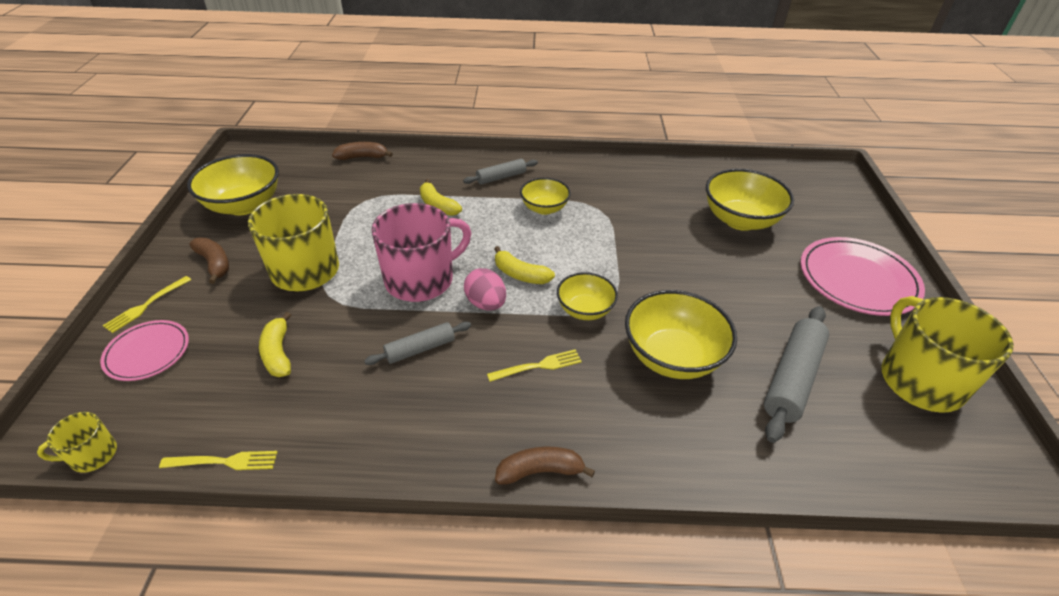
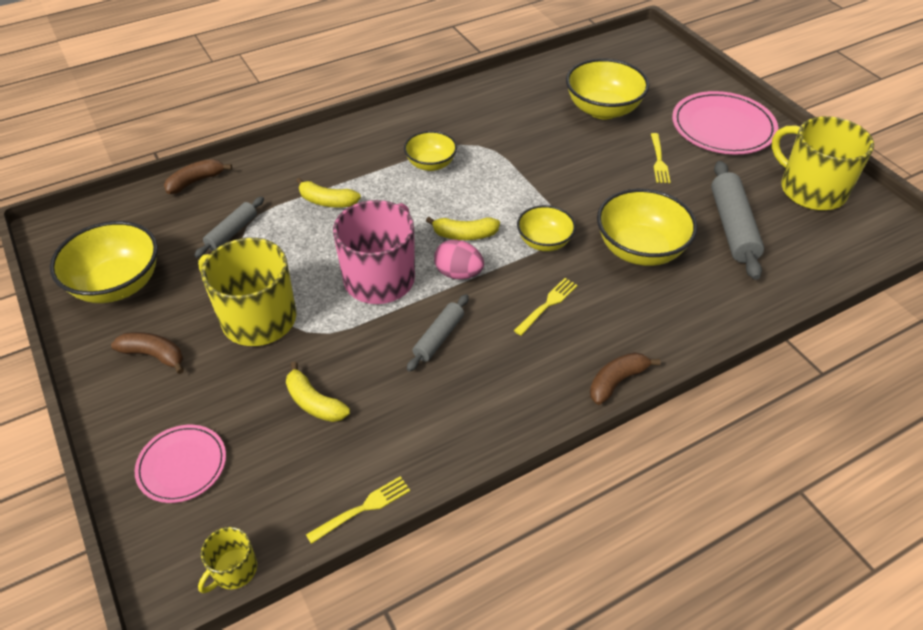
camera: 30 degrees left, 5 degrees up
(146, 305) = (127, 427): yellow fork -> yellow fork (659, 160)
(501, 177) = (362, 148): grey rolling pin -> grey rolling pin (232, 232)

